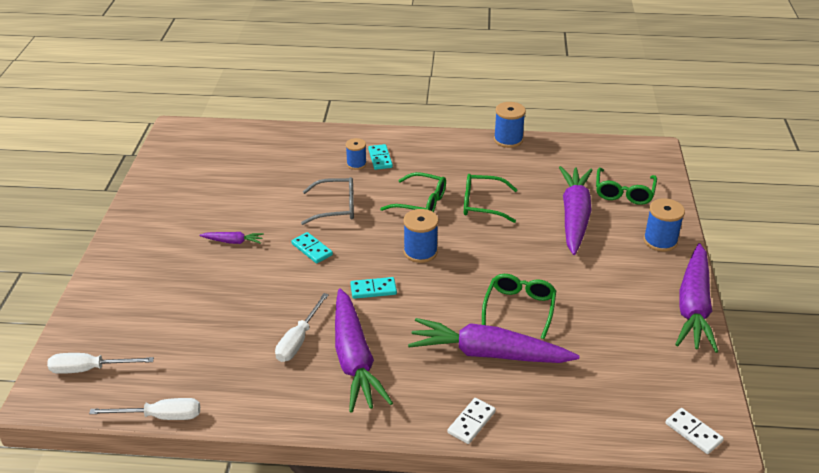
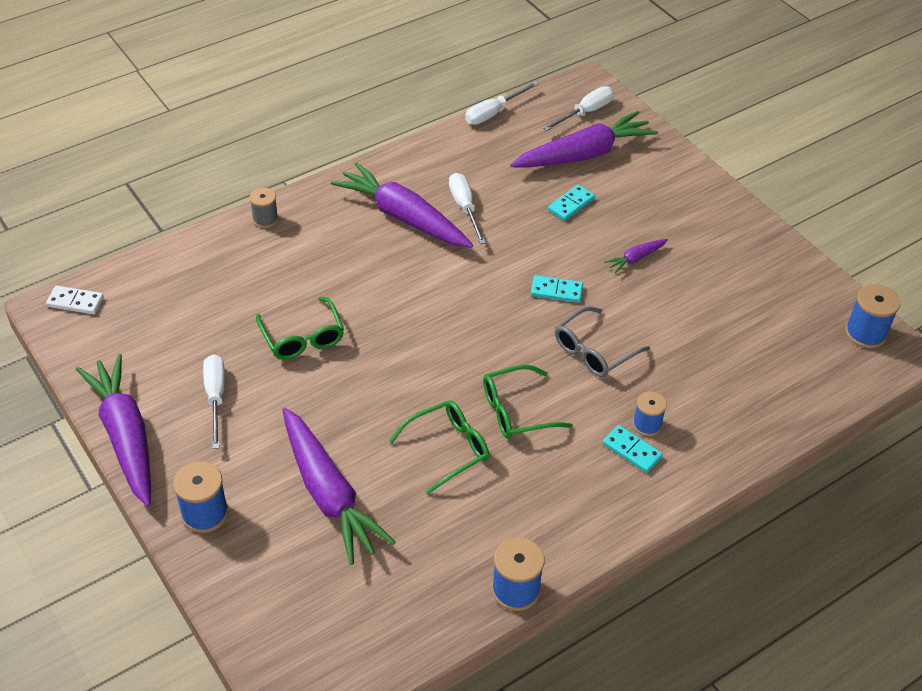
camera: 140 degrees right, 10 degrees up
(373, 289) = (454, 283): turquoise domino -> turquoise domino (571, 204)
(420, 252) = (453, 346): blue spool -> blue spool (865, 333)
(471, 422) = (265, 219): white domino -> grey spool
(488, 353) = (297, 279): purple carrot -> purple carrot (584, 154)
(612, 300) = (216, 397): none -> white screwdriver
(624, 193) = (293, 575): green glasses -> none

